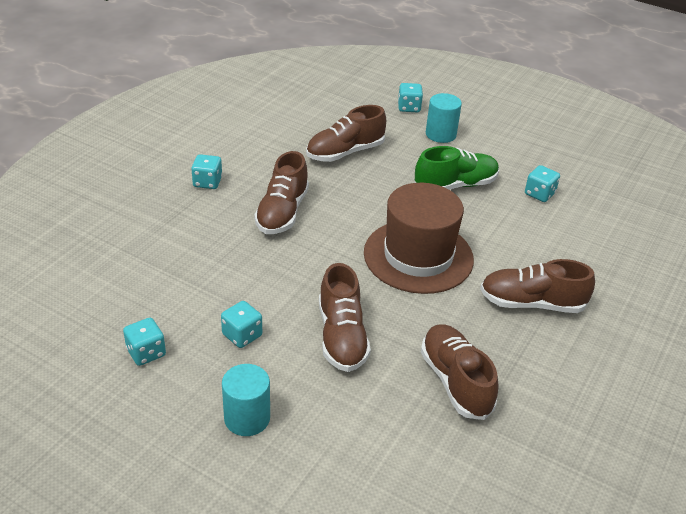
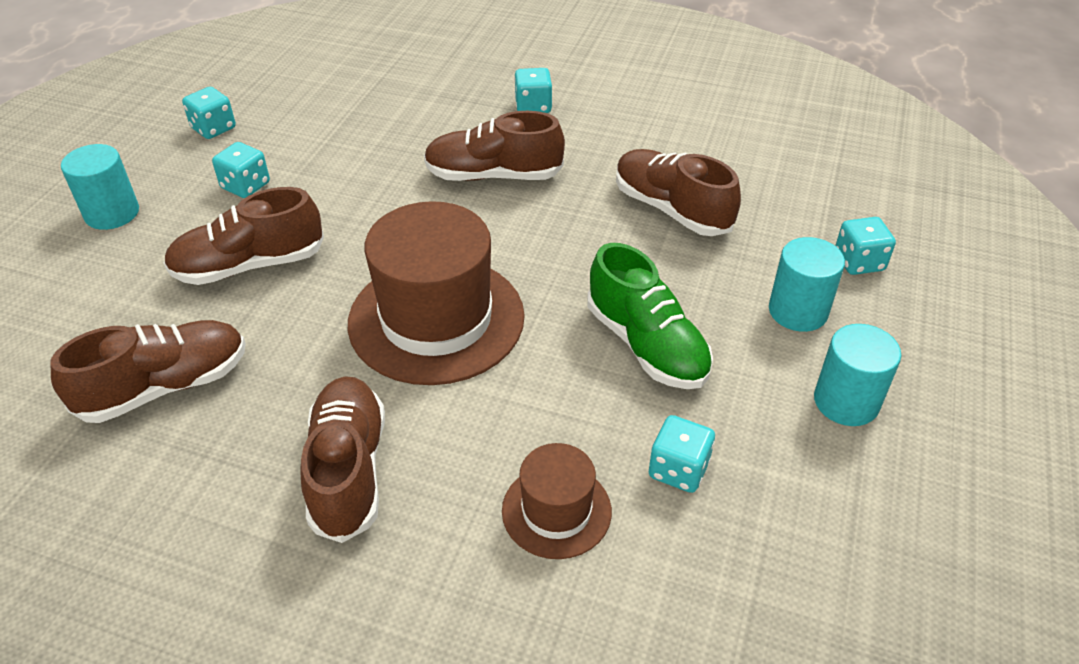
camera: 80 degrees right, 5 degrees up
(503, 138) = (846, 401): none -> turquoise cylinder
(562, 235) = (556, 511): none -> brown hat

